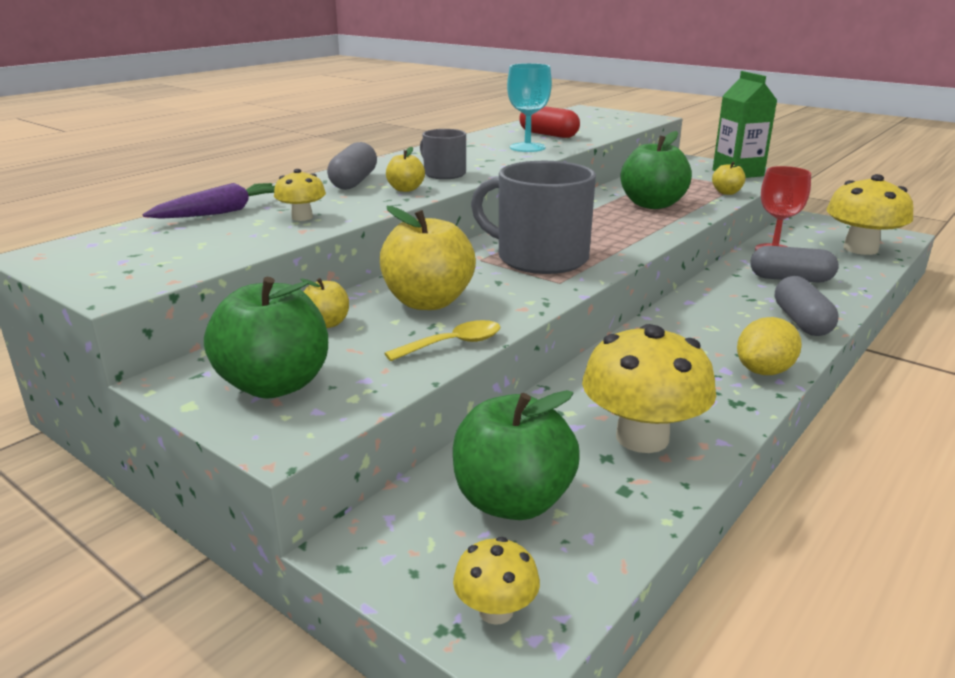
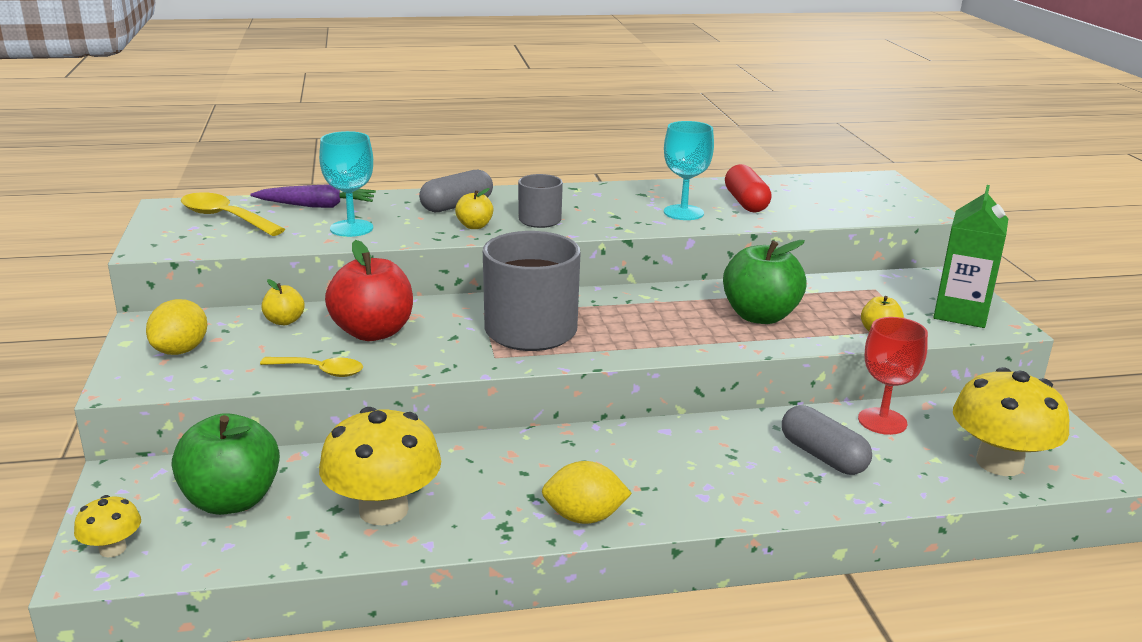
camera: 40 degrees right, 0 degrees up
(142, 244) = (225, 218): none -> yellow spoon
(275, 385) = (181, 350): green apple -> yellow lemon
(302, 217) = (351, 228): yellow mushroom -> turquoise goblet
(428, 302) = (373, 332): yellow apple -> red apple
(801, 321) = (726, 497): grey capsule -> none

